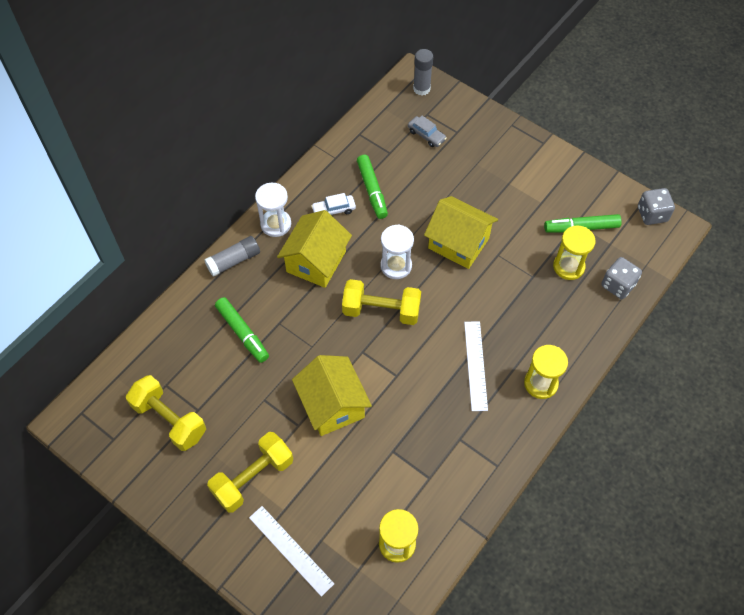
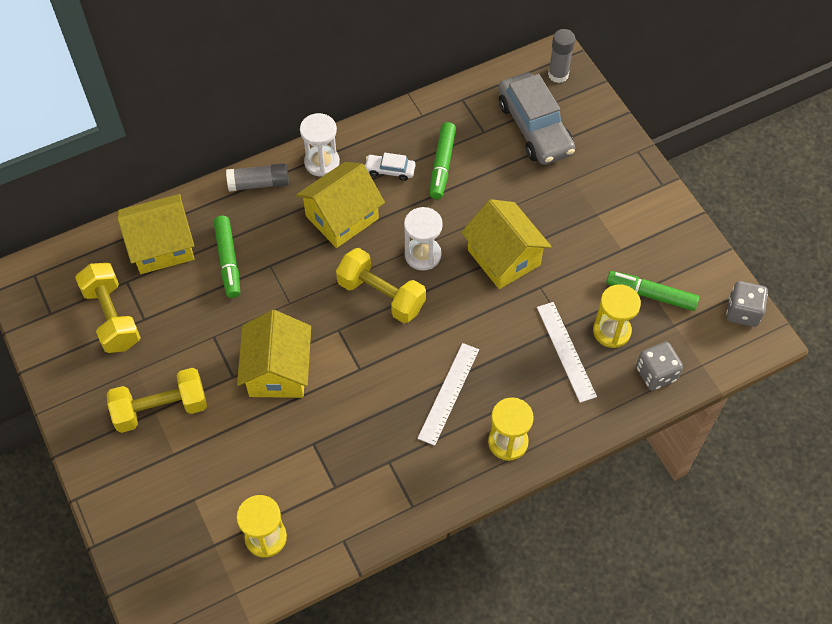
camera: 25 degrees right, 0 degrees up
(180, 344) = (162, 246): none -> yellow house
(291, 550) = (159, 495): white ruler -> white ruler (566, 351)
(426, 135) = (534, 128): grey car -> grey car, size x2.18

